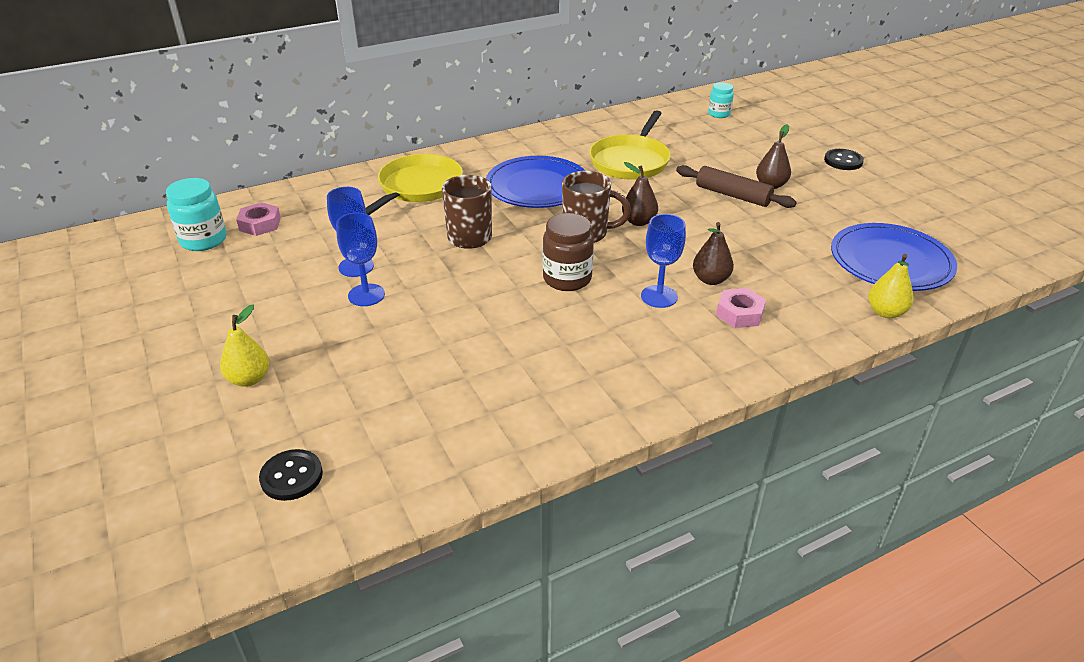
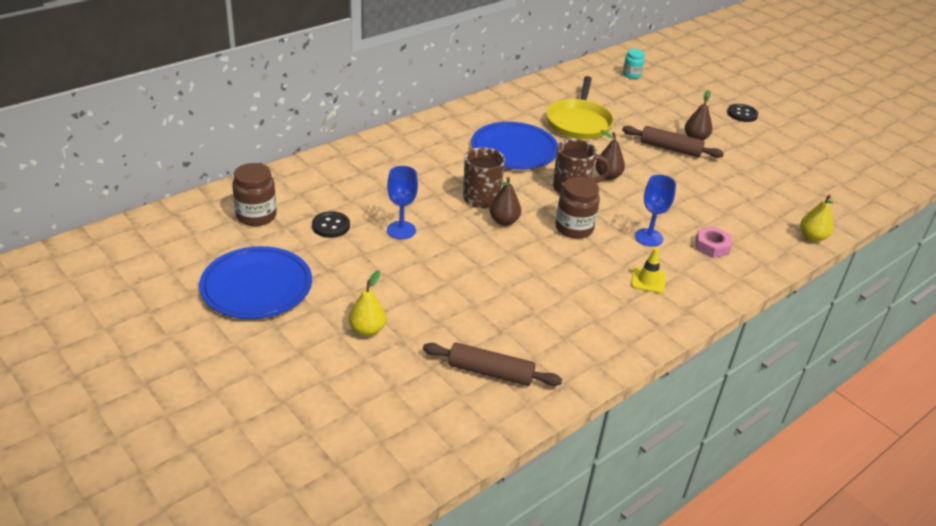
camera: 15 degrees left, 0 degrees up
(203, 240) = (256, 216): turquoise jar -> brown jar
(260, 224) = (297, 198): pink nut -> none
(291, 476) = (443, 399): black button -> black button (331, 226)
(366, 295) = (423, 254): blue goblet -> none
(370, 447) = (490, 372): none -> brown rolling pin
(418, 187) = (415, 156): yellow pan -> none
(634, 349) = (648, 280): none -> yellow traffic cone
(710, 279) = (681, 221): brown pear -> brown pear (504, 221)
(890, 261) = (803, 197): blue plate -> blue plate (256, 286)

